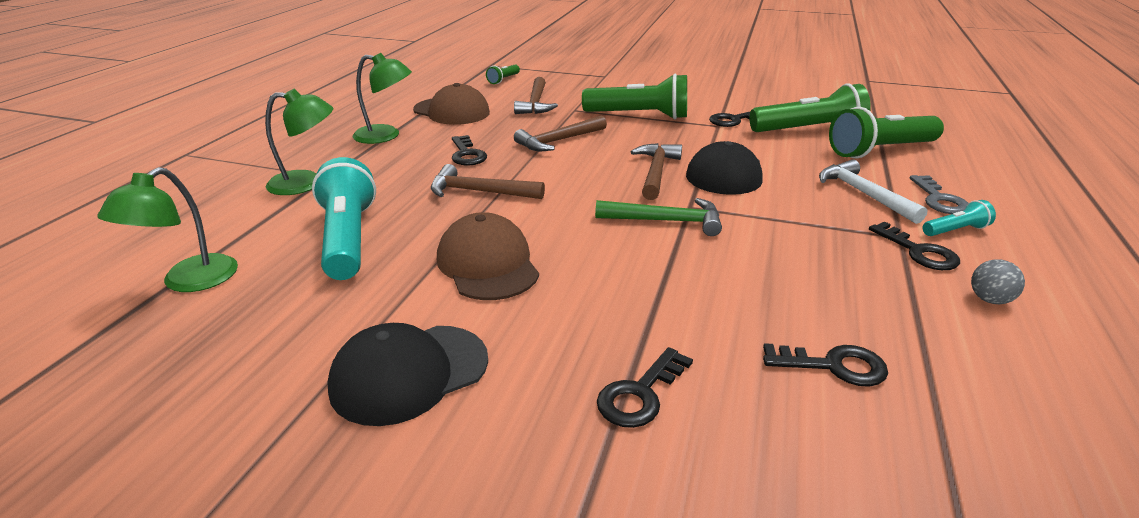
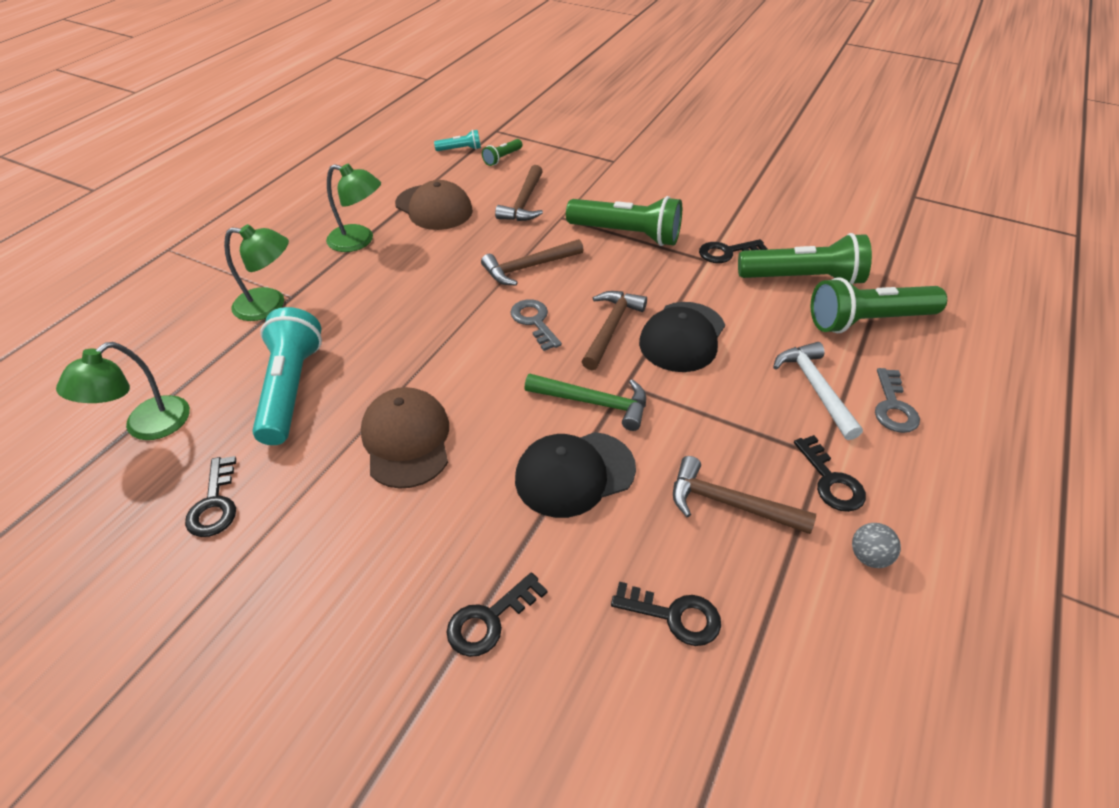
camera: 10 degrees right, 15 degrees up
(409, 373) = (305, 564): black cap -> black cap (574, 474)
(467, 154) = (430, 279): black key -> black key (215, 504)
(479, 192) = (427, 337): brown hammer -> brown hammer (729, 504)
(581, 173) = (534, 321): none -> grey key
(955, 230) = (886, 455): turquoise flashlight -> turquoise flashlight (460, 149)

